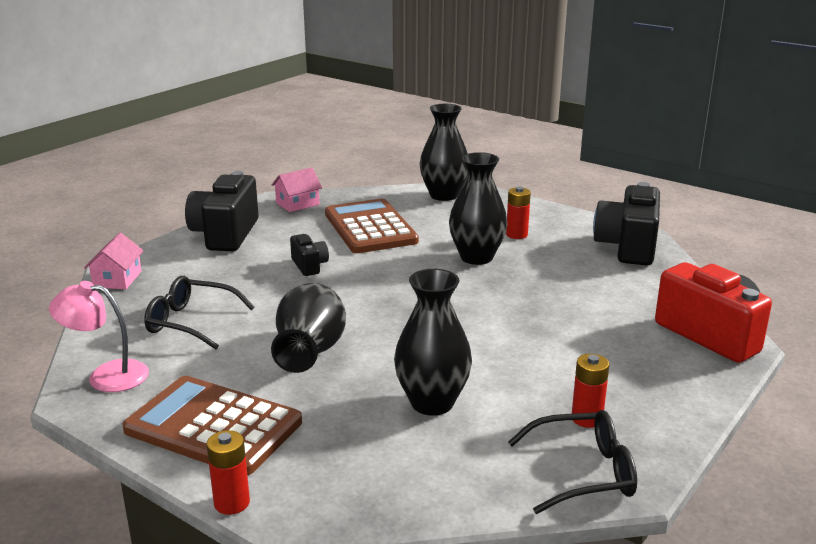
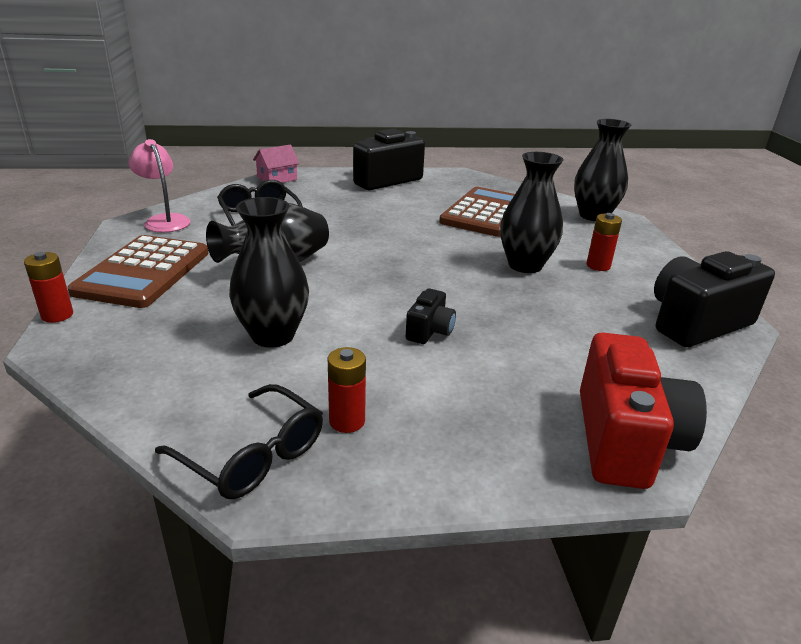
camera: 45 degrees right, 5 degrees up
(213, 426) = (143, 272): brown calculator -> brown calculator turned 150 degrees counterclockwise
(297, 204) = (468, 181): pink house -> none
(309, 266) = (393, 217): black camera -> black camera (429, 331)

